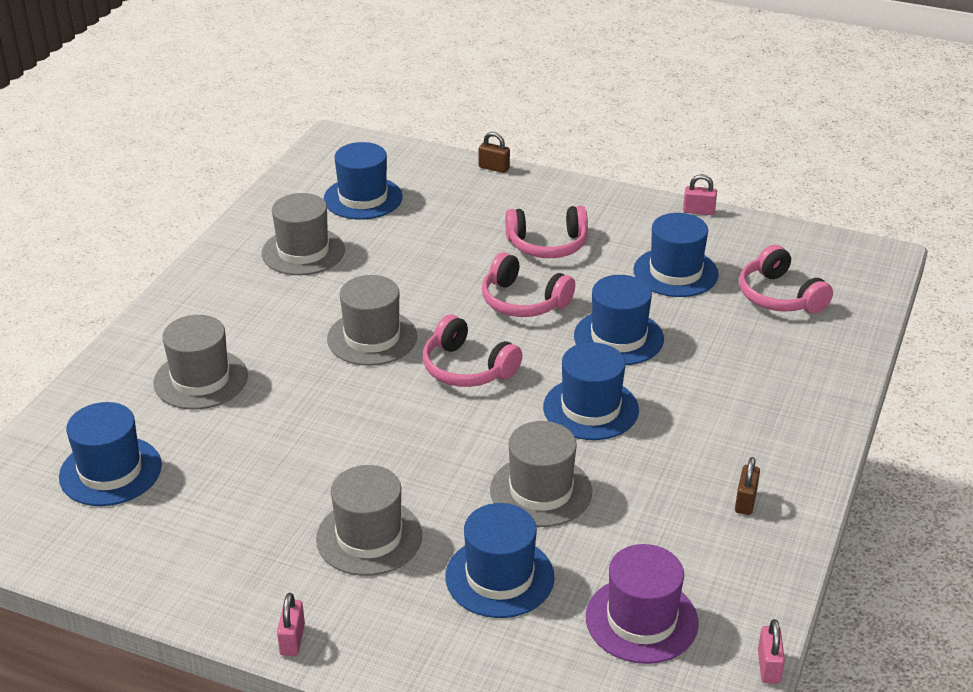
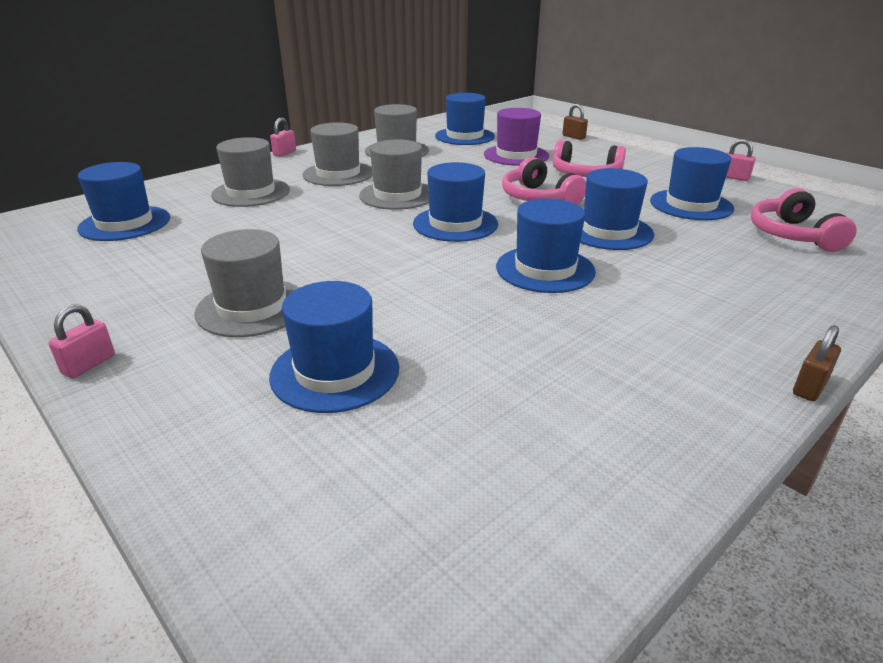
camera: 25 degrees right, 5 degrees down
(467, 368) = (455, 224): pink headphones -> blue hat
(541, 491) = (444, 314): grey hat -> grey hat (338, 174)
(641, 620) = (455, 464): purple hat -> purple hat (516, 155)
(745, 501) = (671, 381): brown padlock -> brown padlock (810, 387)
(768, 667) = (599, 593): pink padlock -> pink padlock (284, 153)

